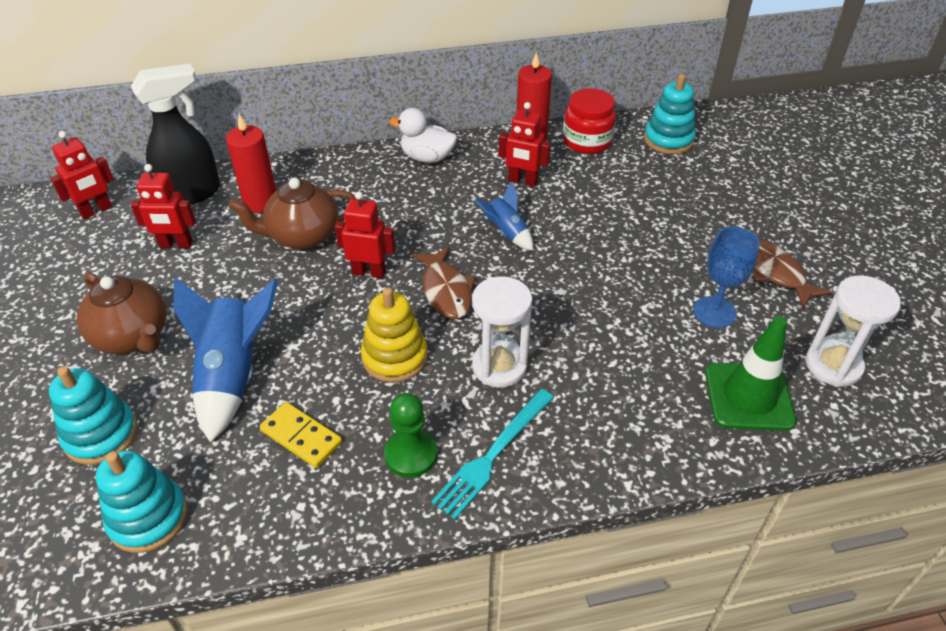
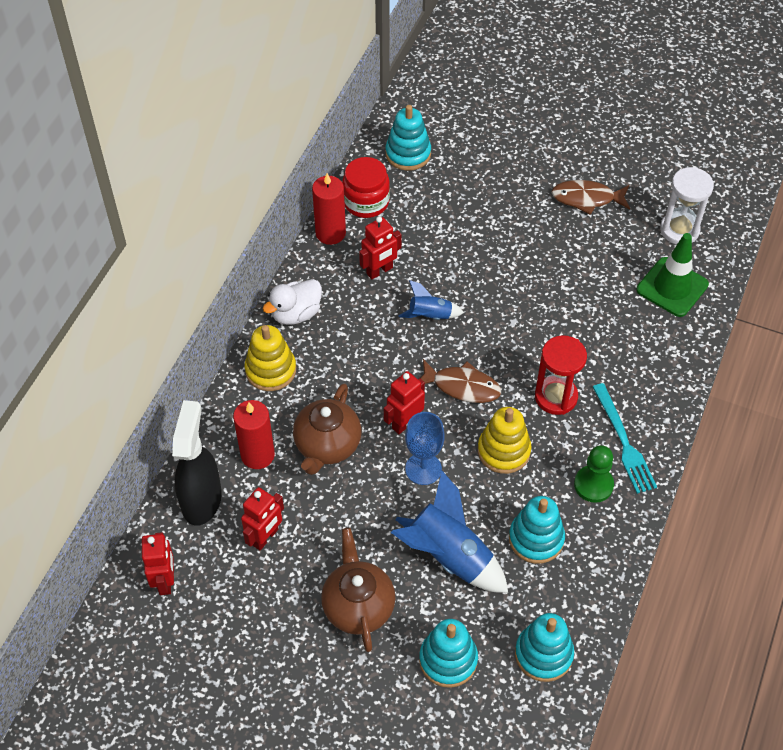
camera: 55 degrees left, 10 degrees up
(133, 337) = (358, 606): brown teapot -> brown teapot turned 90 degrees counterclockwise
(301, 437) = (536, 539): yellow domino -> turquoise stacking toy
(355, 170) = (270, 370): none -> yellow stacking toy
(499, 366) = (556, 397): white hourglass -> red hourglass
(714, 312) = (596, 254): blue goblet -> blue goblet (423, 469)

